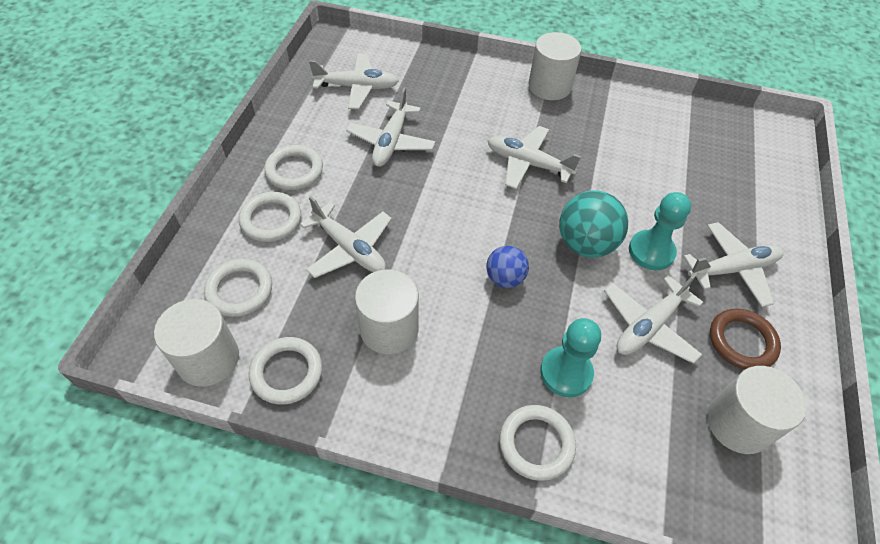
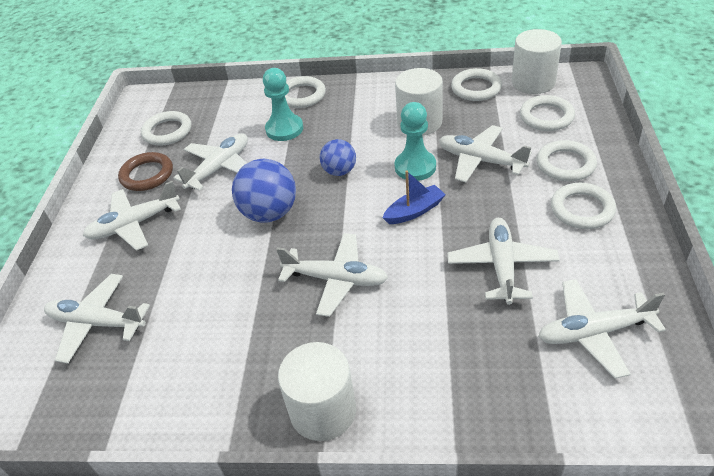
camera: 175 degrees right, 10 degrees down
(441, 208) = (414, 211): none -> blue boat
(585, 244) = (269, 213): turquoise ball -> blue ball
(651, 251) = (207, 222): turquoise pawn -> turquoise pawn (415, 167)
(731, 176) = (96, 323): none -> white plane
(738, 423) = (167, 131): white cylinder -> white ring

